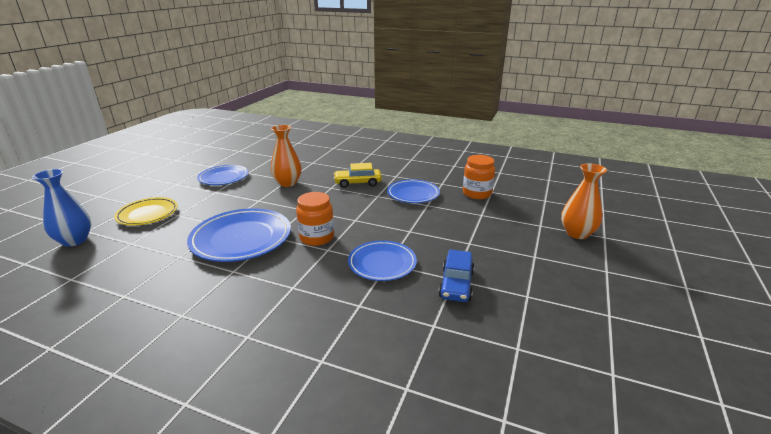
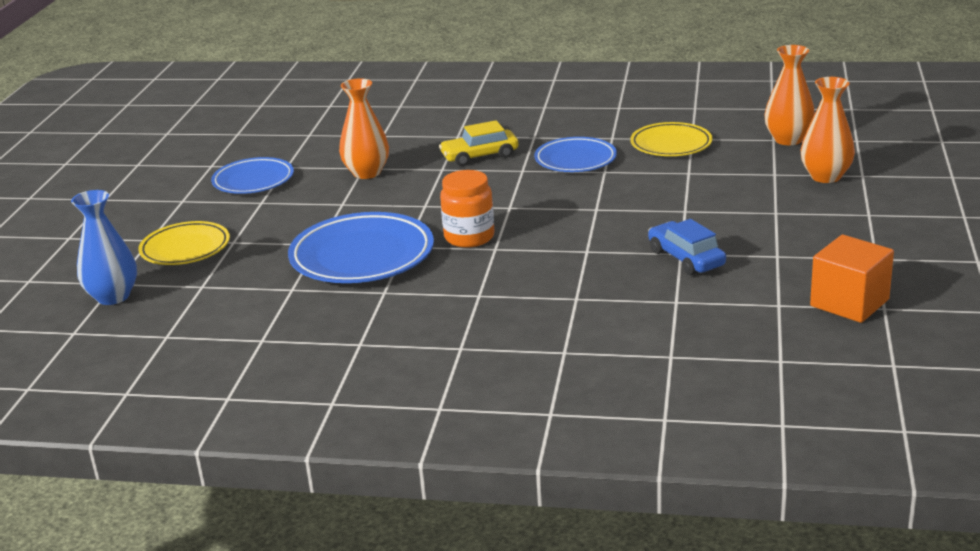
camera: 10 degrees left, 0 degrees up
(382, 264) = (579, 252): blue plate -> none
(456, 284) = (686, 258): blue car -> blue car turned 150 degrees clockwise
(477, 193) = (671, 144): orange jar -> yellow plate
(555, 202) = (788, 139): none -> orange vase
(581, 360) = (849, 303): none -> orange cube

